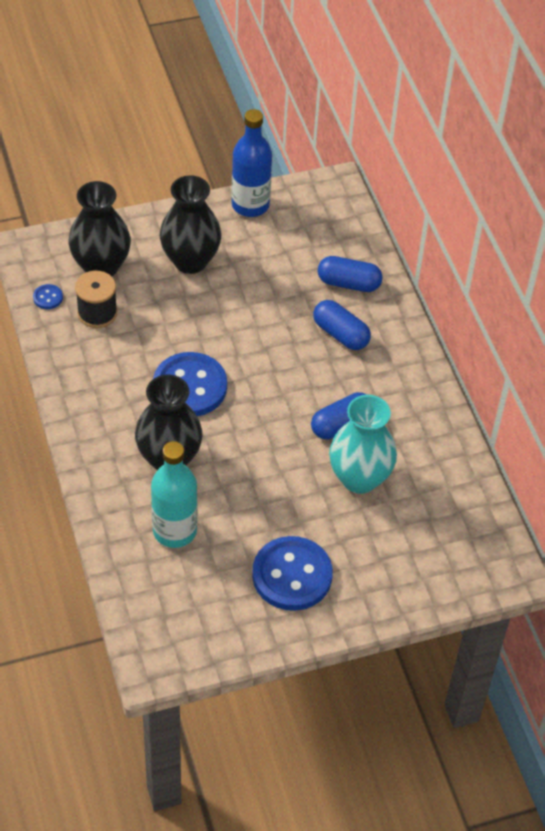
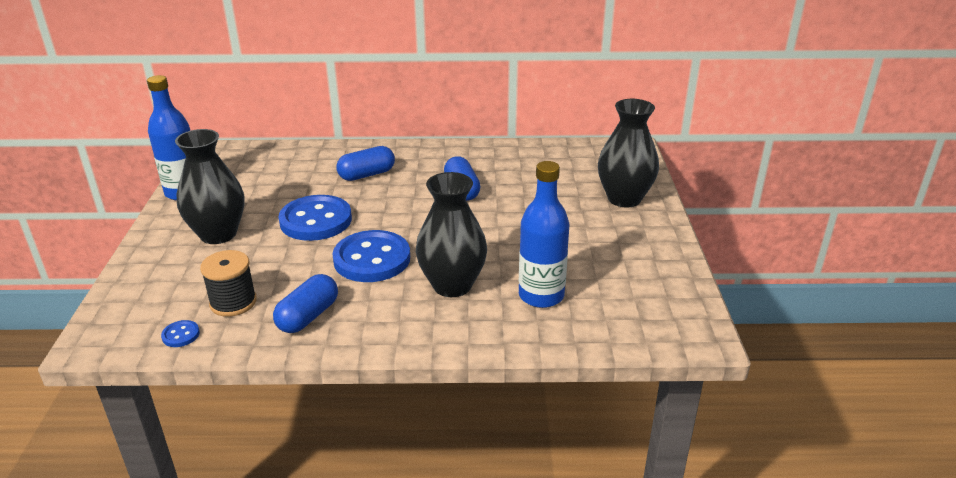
camera: 70 degrees left, 20 degrees down
(101, 267) = (173, 290): black vase -> black vase (624, 198)
(174, 531) = (541, 296): turquoise bottle -> blue bottle
(292, 575) = (611, 239): blue button -> blue button (316, 220)
(348, 283) = (316, 162): blue capsule -> blue capsule (308, 316)
(359, 478) = (521, 191): turquoise vase -> none

